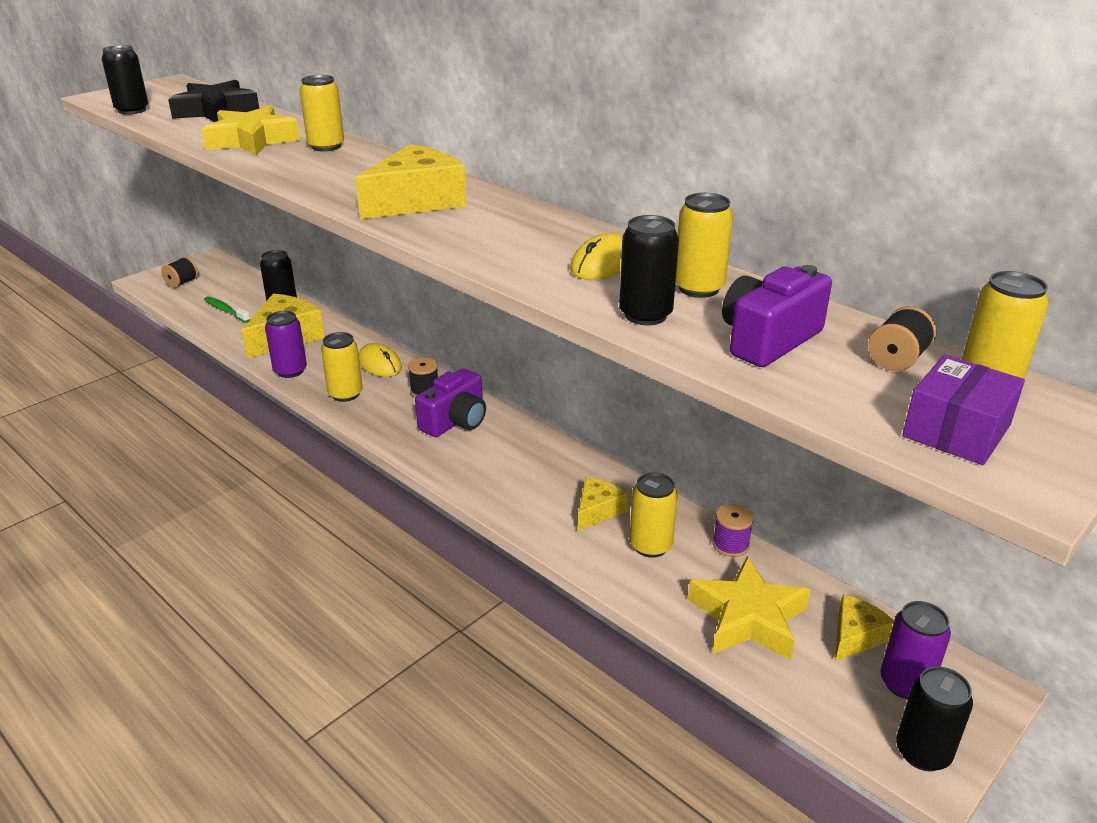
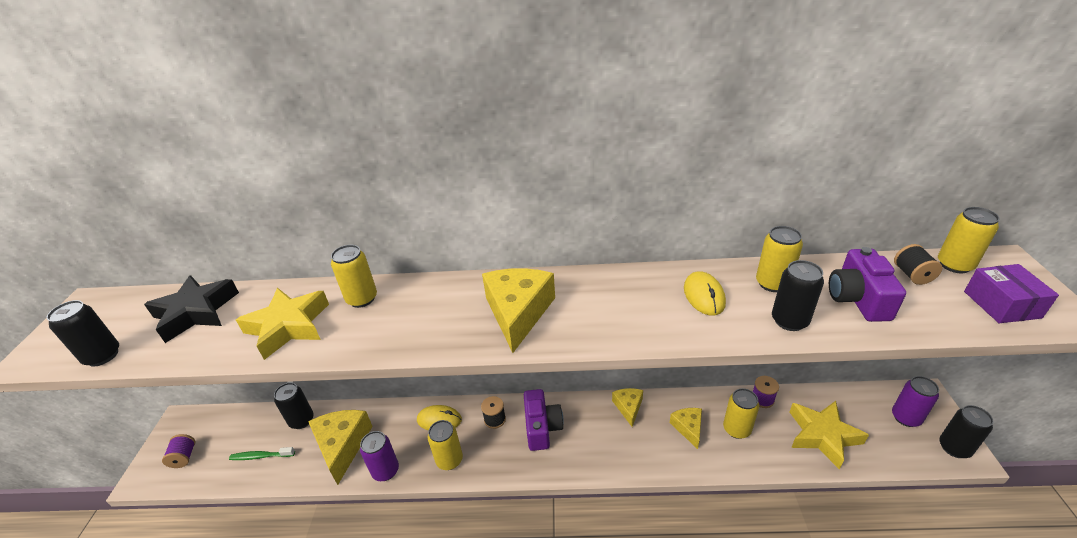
camera: 40 degrees left, 5 degrees up
(182, 283) = (184, 457): black spool -> purple spool
(856, 636) = (863, 408): yellow cheese -> yellow cheese (628, 407)

